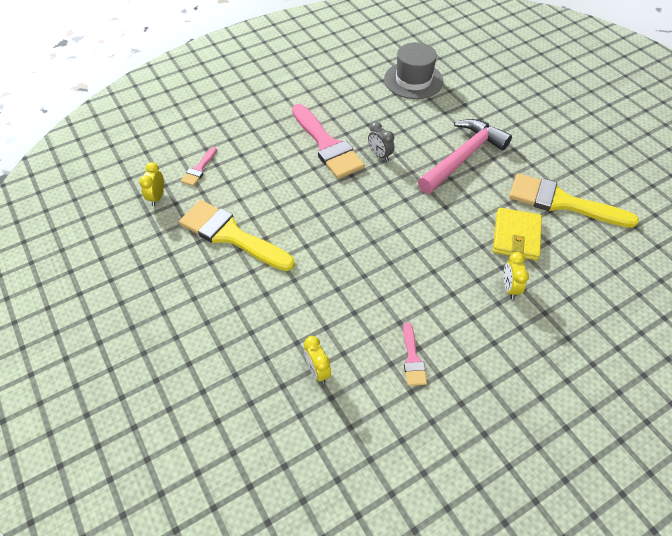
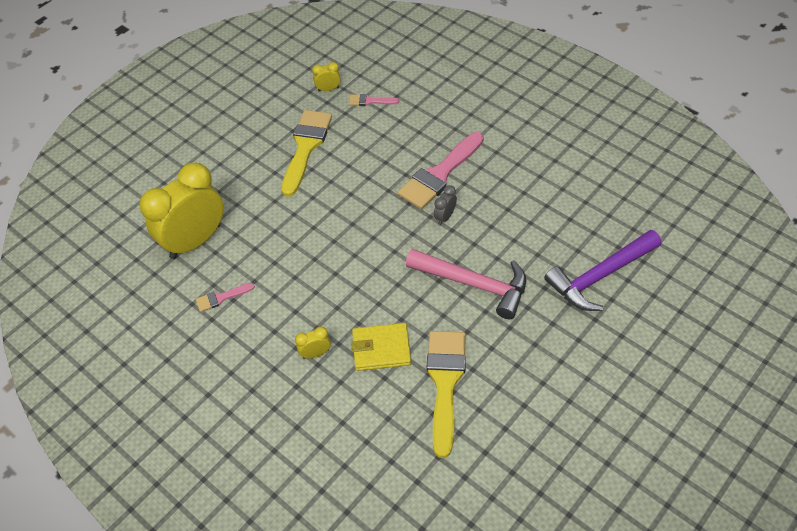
camera: 75 degrees right, 0 degrees up
(317, 371) = (195, 241): yellow clock -> yellow clock, size x2.50
(413, 80) = (577, 215): grey hat -> none
(479, 87) = (600, 276): none -> purple hammer

